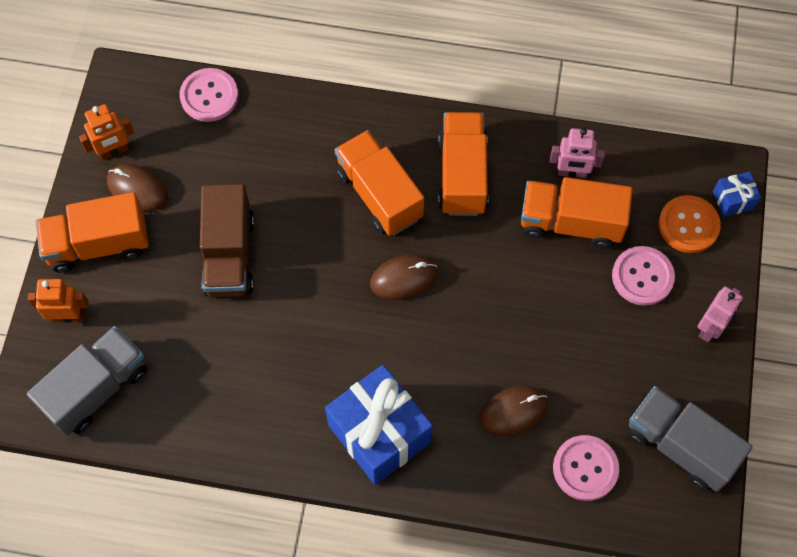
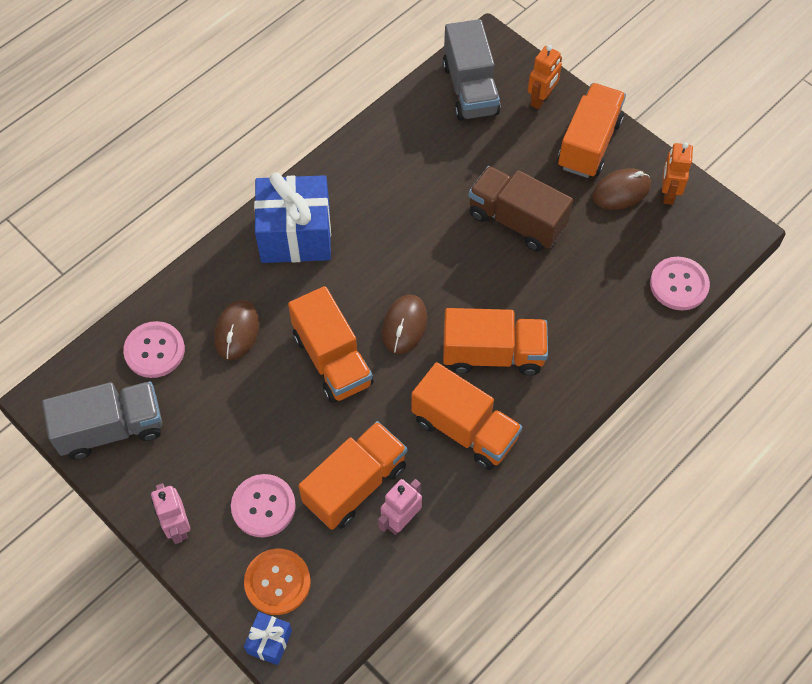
camera: 125 degrees right, 5 degrees down
(479, 313) = (332, 359): none -> orange truck

